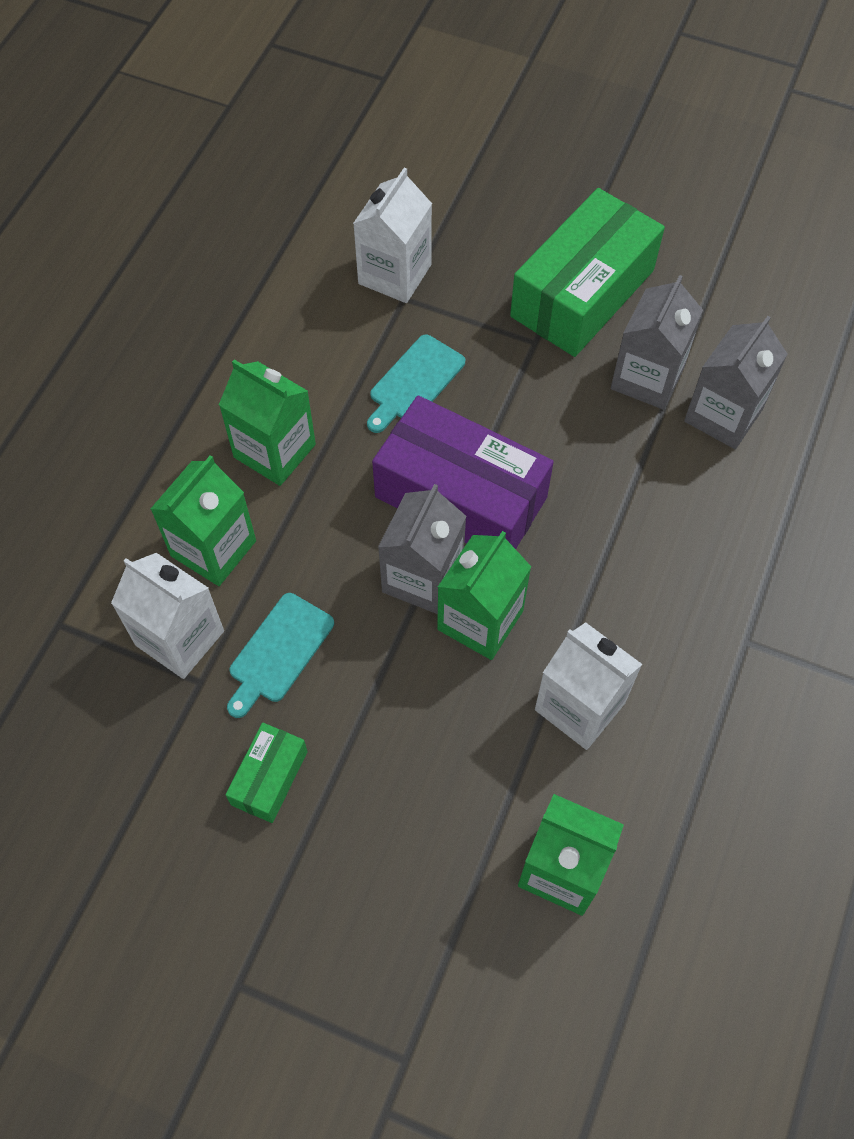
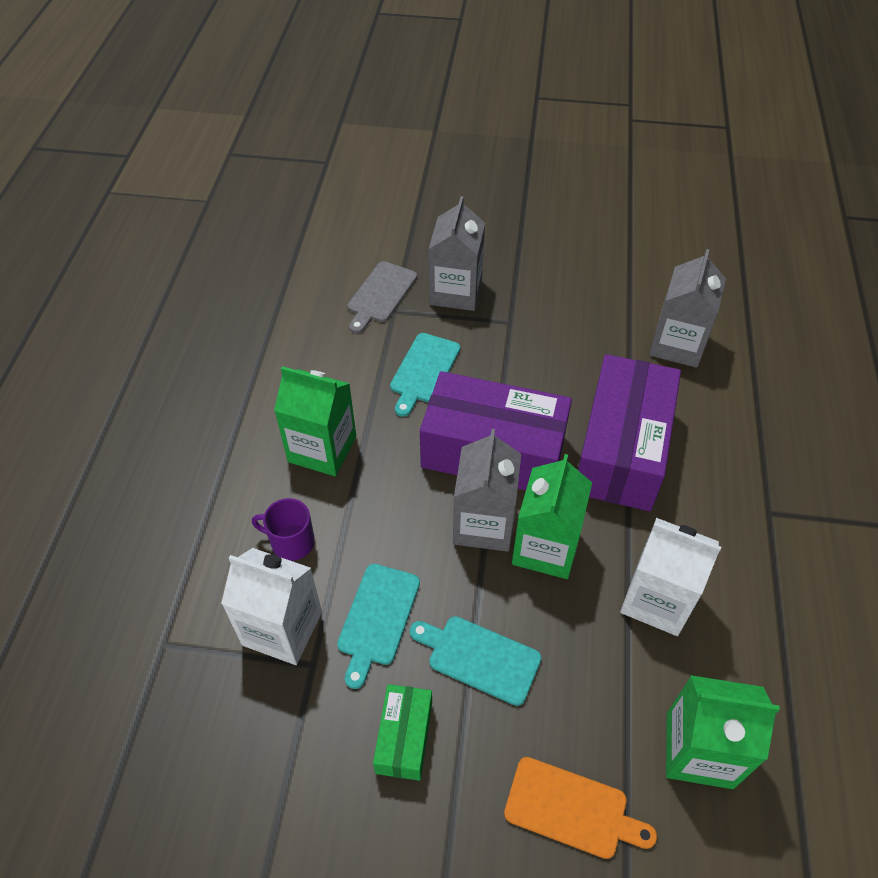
camera: 15 degrees left, 10 degrees down
(213, 548) = (291, 542): green carton -> purple mug
(370, 719) = (479, 657): none -> turquoise cutting board
(394, 274) = (380, 294): white carton -> grey cutting board
(411, 890) = (571, 809): none -> orange cutting board
(582, 293) = (534, 280): green box -> none
(607, 529) = (622, 449): none -> purple box
(647, 378) = (608, 330): grey carton -> grey carton (456, 292)

